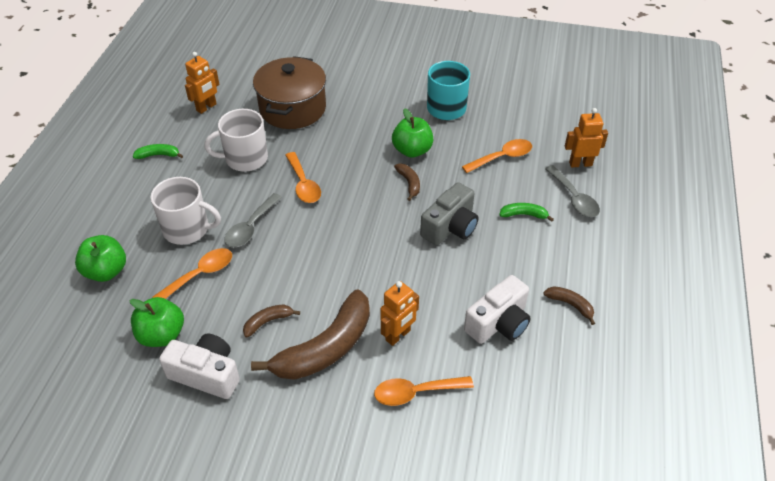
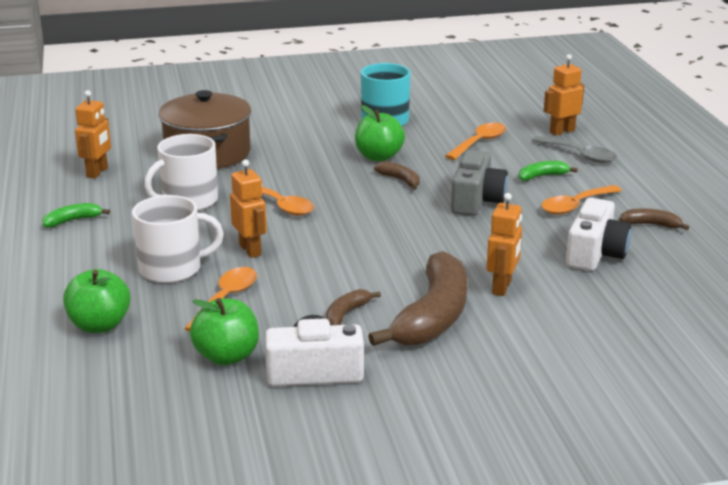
camera: 25 degrees left, 20 degrees down
(250, 227) = (250, 250): grey spoon -> orange robot
(416, 392) = (563, 322): orange spoon -> orange spoon (575, 206)

